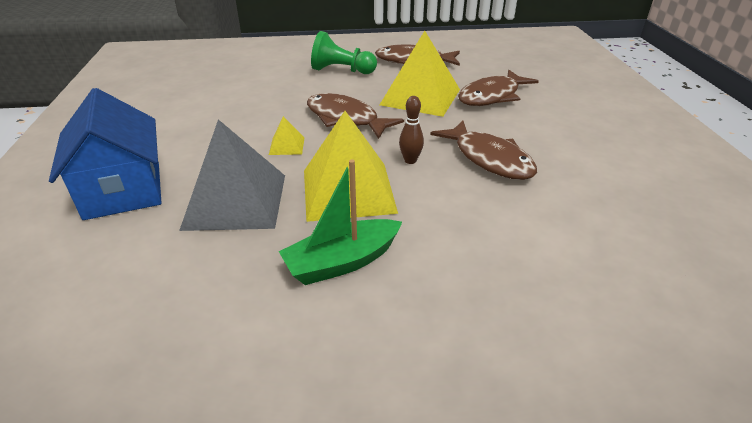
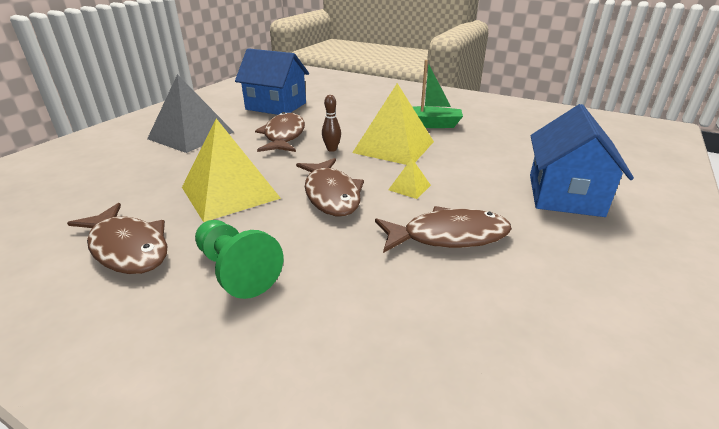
camera: 145 degrees left, 5 degrees down
(236, 201) = (473, 162): grey pyramid -> grey pyramid (191, 135)
(492, 96) = (177, 171): brown fish -> brown fish (448, 236)
(610, 207) = (276, 106): none -> blue house

